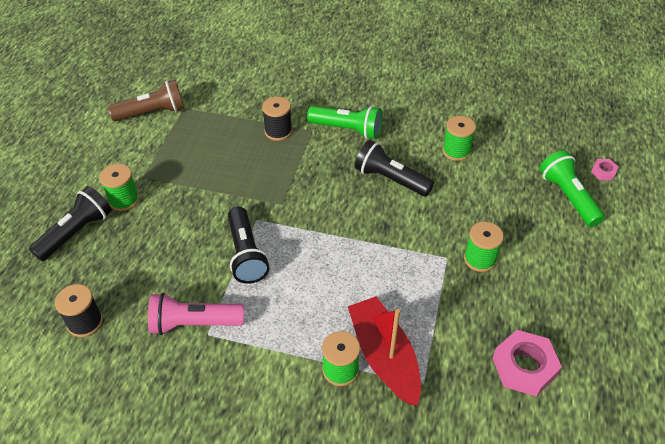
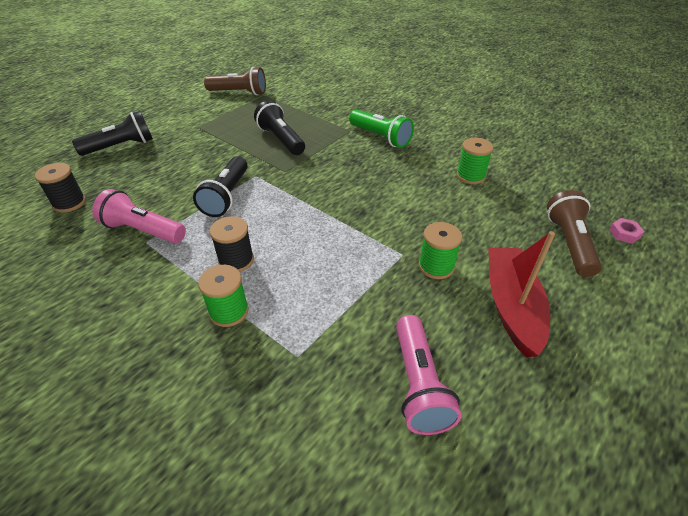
camera: 25 degrees right, 5 degrees down
(124, 200) = (171, 137): green spool -> none
(278, 131) = (322, 125): black spool -> black spool (236, 260)
(384, 356) = (278, 316): red boat -> red boat (511, 306)
(390, 179) = (392, 180): black flashlight -> black flashlight (281, 139)
(524, 367) = (418, 384): pink nut -> pink flashlight
(568, 197) = (569, 243): green flashlight -> brown flashlight

